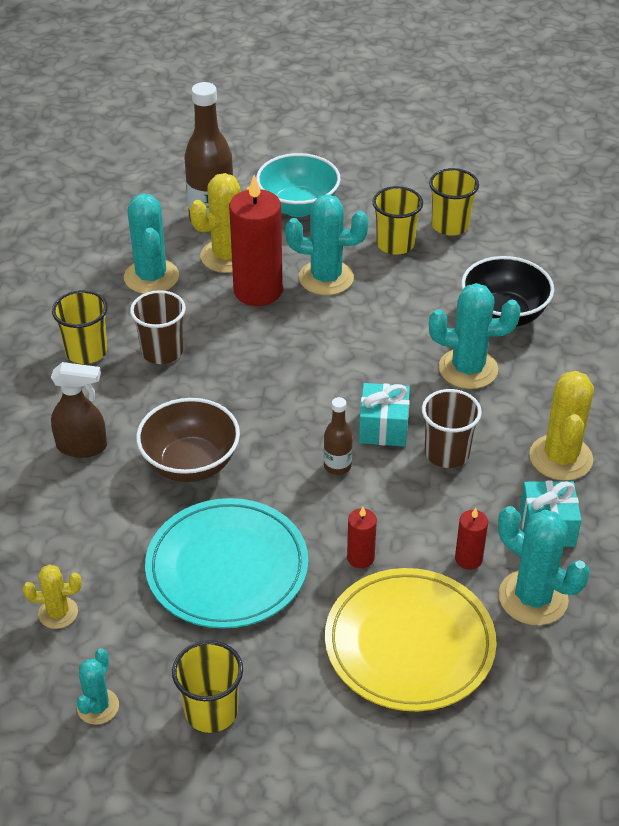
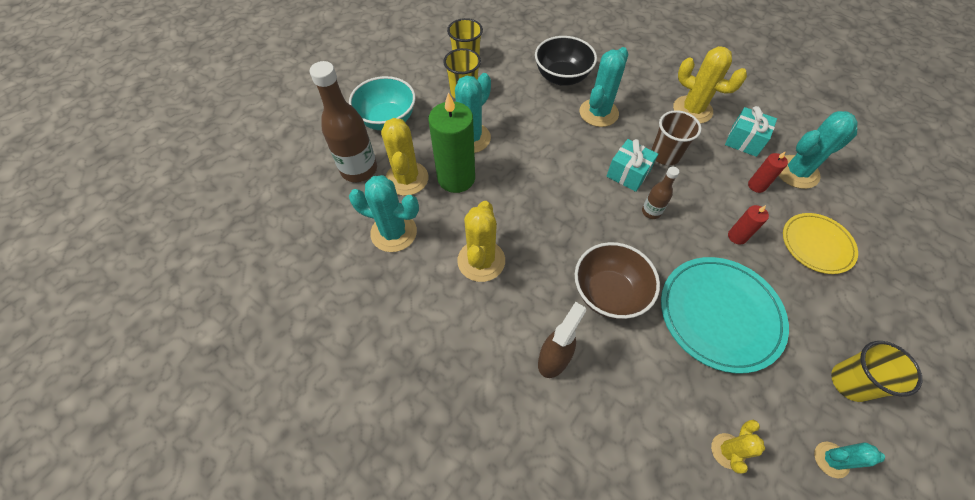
camera: 60 degrees left, 15 degrees up
(86, 351) = (447, 311): yellow cup -> none
(98, 707) = (831, 459): turquoise cactus -> turquoise cactus turned 45 degrees counterclockwise
(162, 352) = (481, 261): brown cup -> yellow cactus
(258, 291) = (456, 178): red candle -> green candle
(409, 643) = (816, 244): yellow plate -> yellow plate, size x0.63

